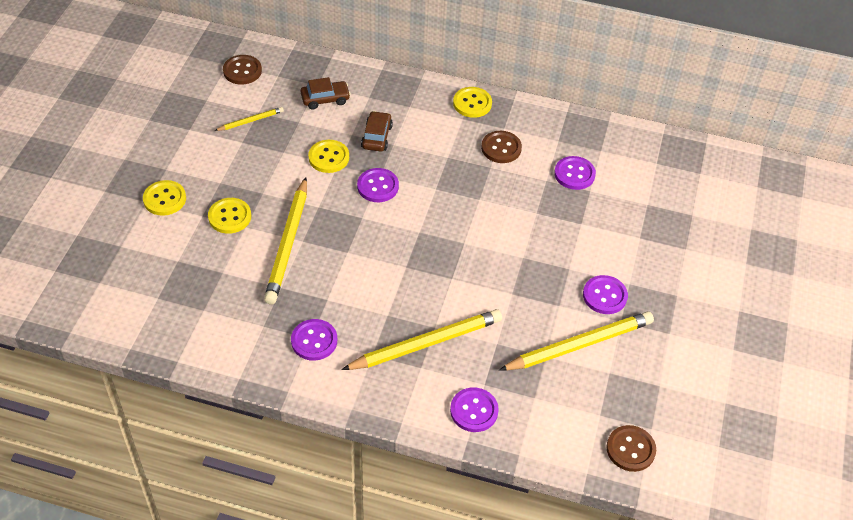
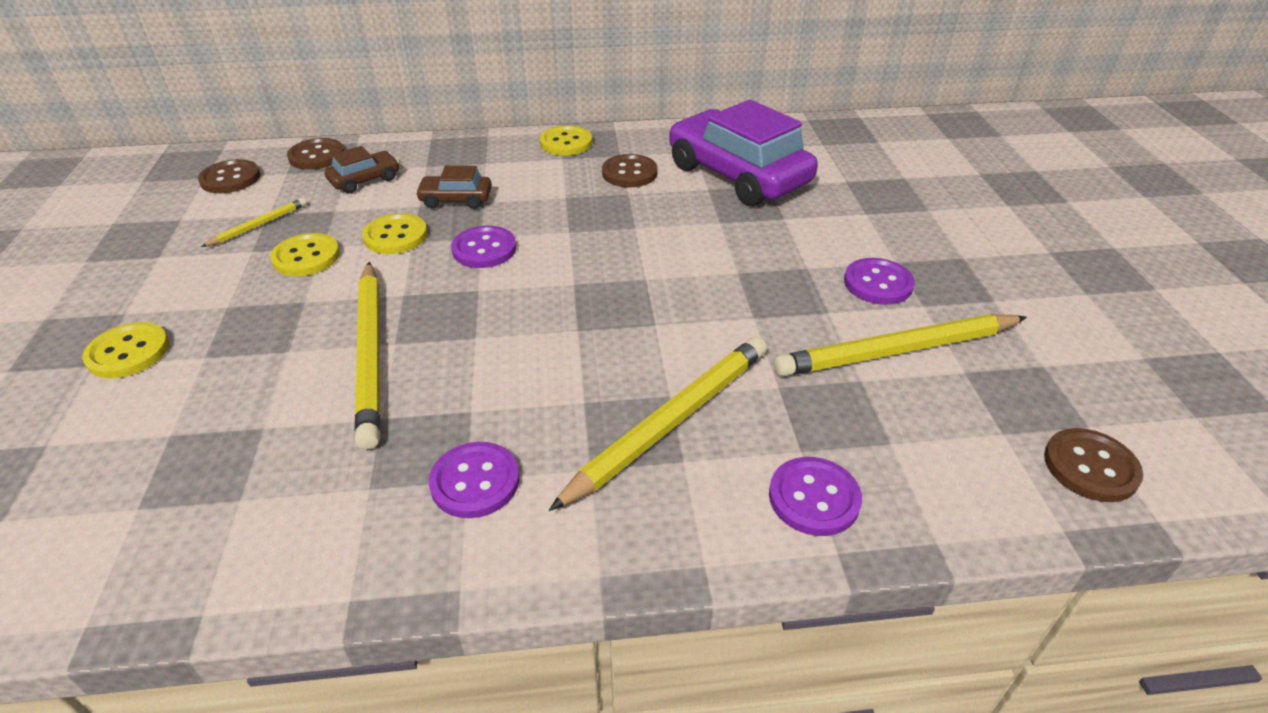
camera: 20 degrees left, 10 degrees down
(229, 217) = (255, 345): yellow button -> yellow button (306, 257)
(301, 65) = (316, 156): none -> brown button
(376, 137) = (456, 200): brown car -> brown car turned 75 degrees counterclockwise
(574, 174) = (737, 175): purple button -> purple car
(580, 345) = (896, 350): yellow pencil -> yellow pencil turned 150 degrees counterclockwise

